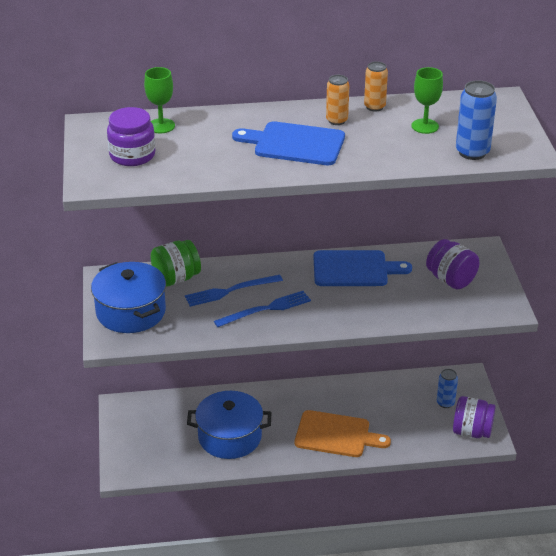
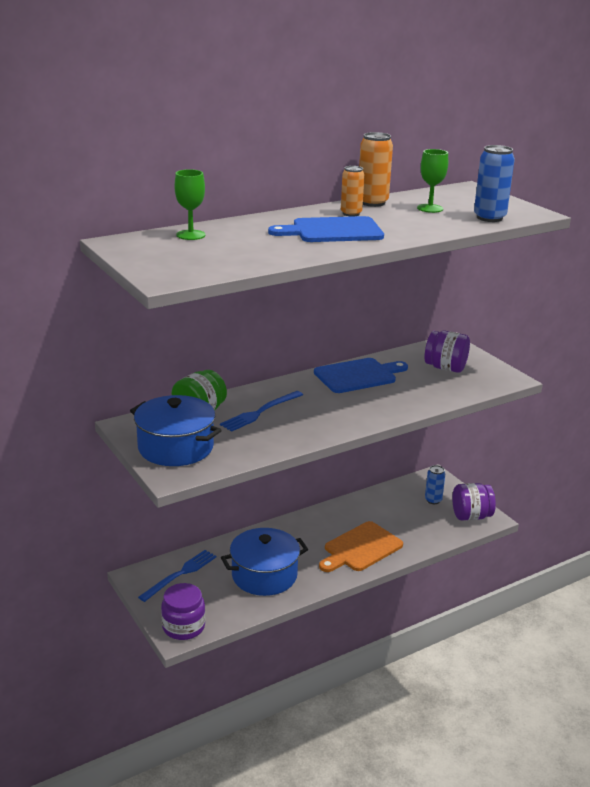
camera: 25 degrees left, 10 degrees down
(132, 155) = (185, 256): purple jar -> purple jar (183, 627)
(266, 309) = (306, 419): blue fork -> blue fork (180, 574)
(336, 435) = (360, 548): orange cutting board -> orange cutting board turned 150 degrees clockwise
(374, 107) = (372, 203): orange can -> orange can, size x1.51

